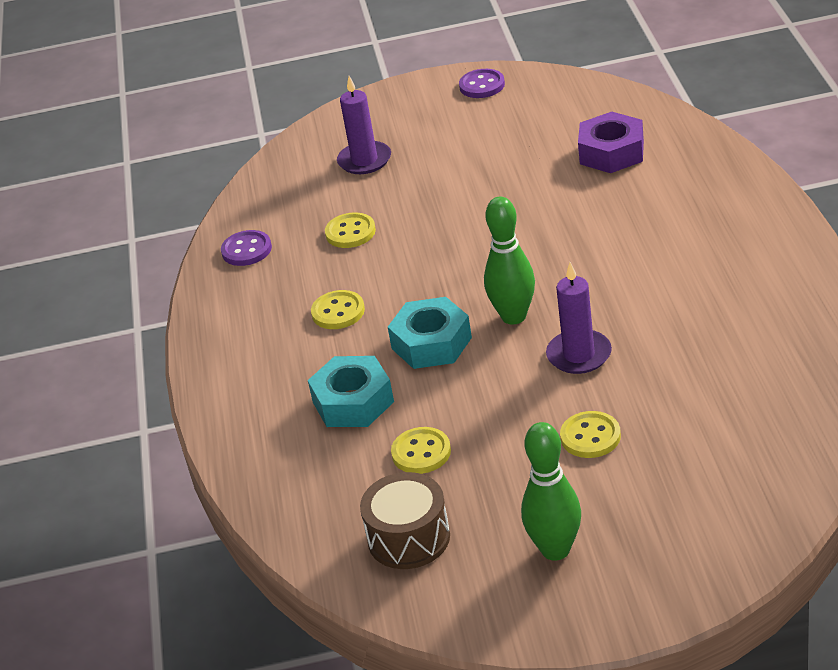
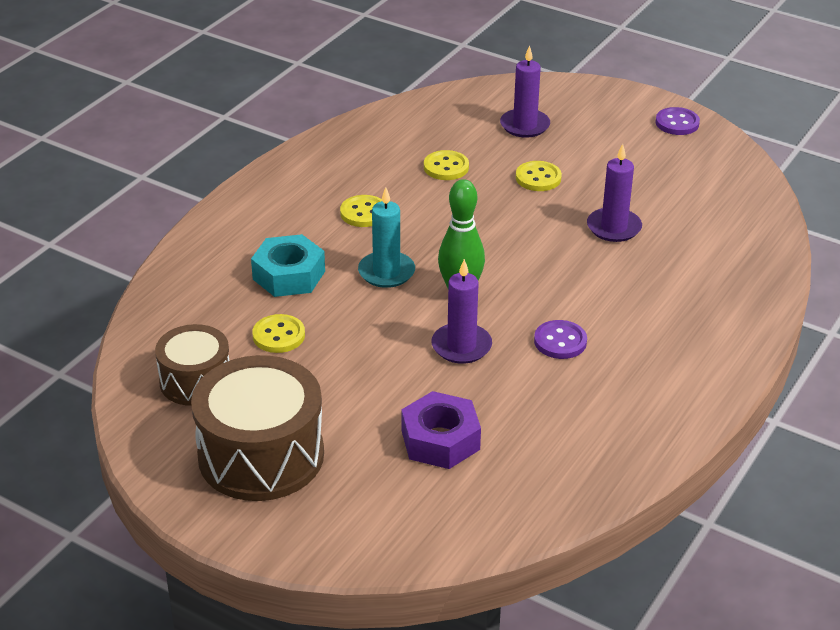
camera: 35 degrees right, 0 degrees up
(246, 250) = (370, 137): purple button -> purple button (560, 341)
(431, 343) = (386, 272): turquoise nut -> turquoise candle
(555, 191) = (614, 227): none -> purple candle
(555, 549) = (261, 455): green bowling pin -> brown drum
(590, 437) = (387, 403): yellow button -> yellow button (538, 178)
(611, 152) = (693, 227): purple nut -> purple nut (440, 440)

